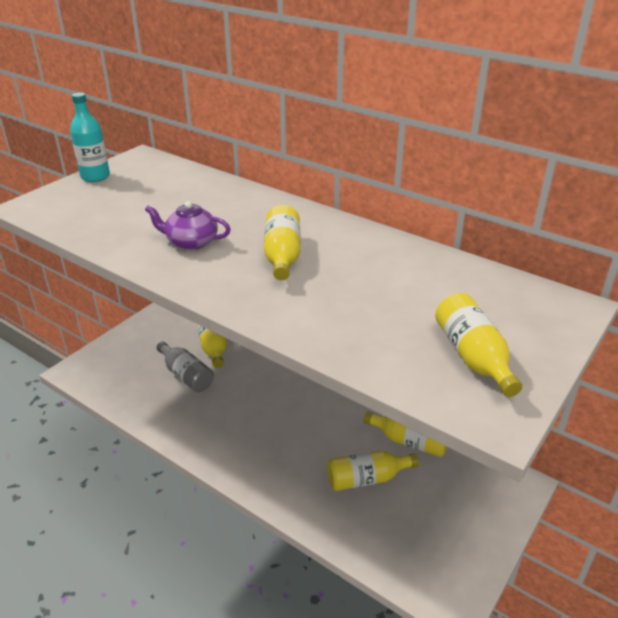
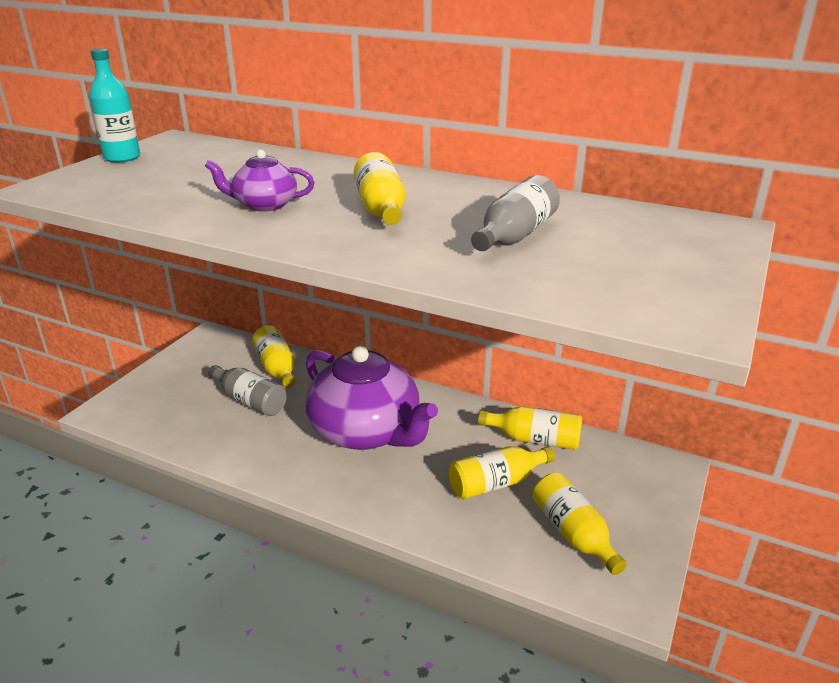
camera: 10 degrees left, 5 degrees down
(272, 416) = (366, 431): none -> purple teapot
(382, 298) = (515, 235): none -> grey bottle
(473, 357) = (642, 276): yellow bottle -> yellow bottle (573, 533)

